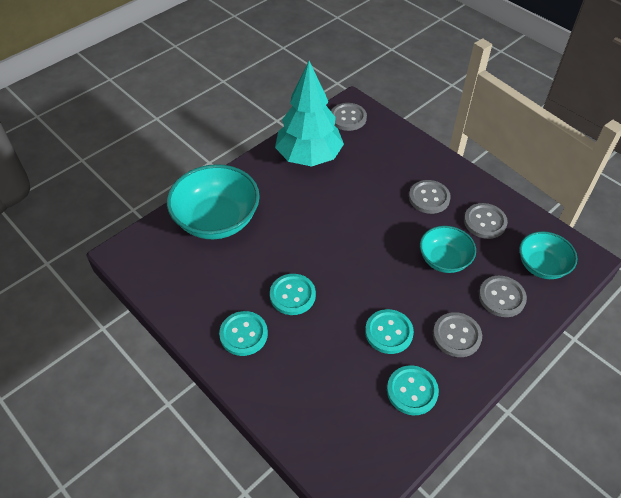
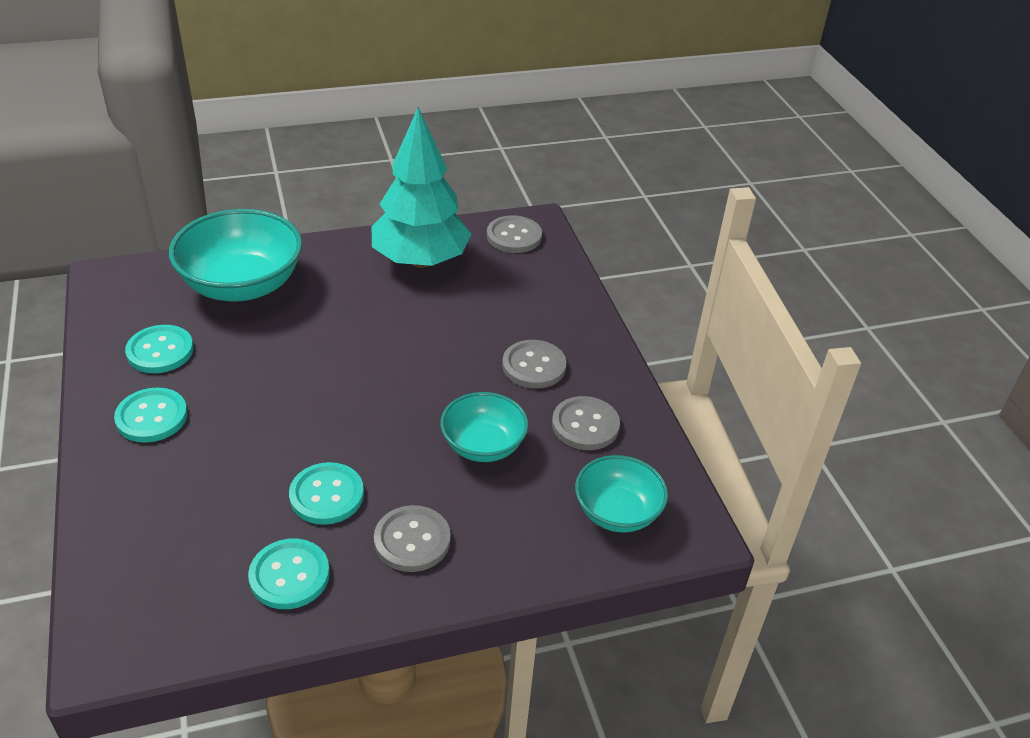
camera: 25 degrees right, 10 degrees down
(292, 295) = (250, 401): turquoise button -> turquoise button (160, 351)
(501, 297) = (520, 524): grey button -> none

